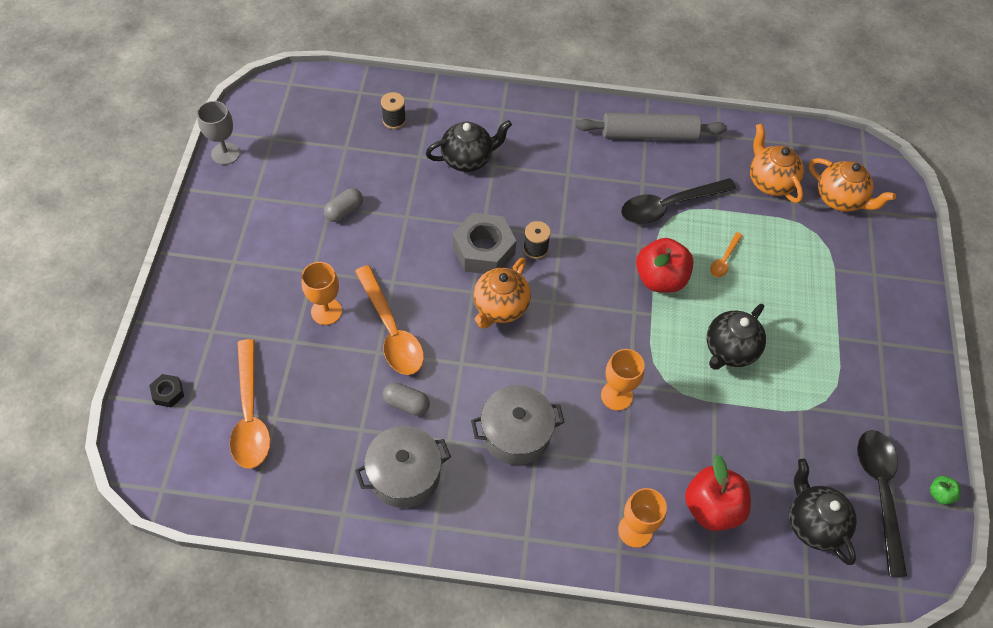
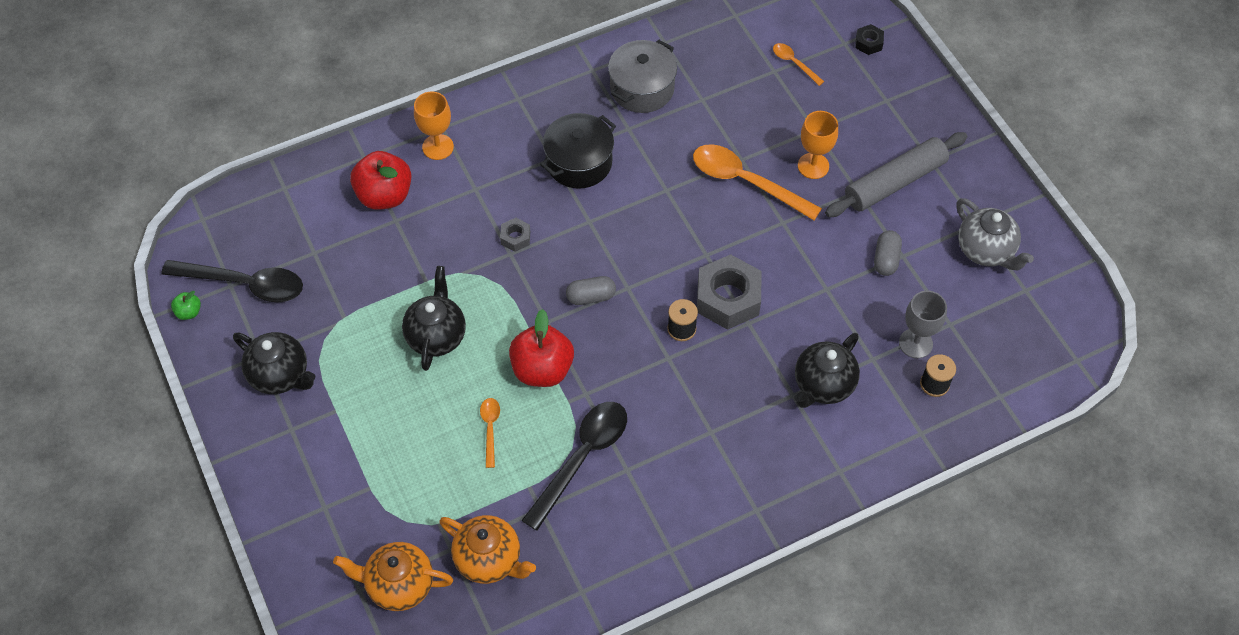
camera: 150 degrees right, 0 degrees up
(225, 153) = (1048, 248): grey goblet -> grey goblet (915, 343)
(250, 414) = (794, 63): orange spoon -> orange spoon, size x0.49
(269, 176) = (985, 251): none -> grey teapot
(406, 404) = (683, 135): grey capsule -> grey capsule (591, 297)
(500, 307) = (670, 254): orange teapot -> none
(516, 433) = (579, 162): grey pot -> black pot
(616, 396) = (515, 238): orange goblet -> grey nut
(649, 134) = (659, 540): grey rolling pin -> grey rolling pin (895, 182)
(813, 523) = (293, 229): black teapot -> black teapot (280, 375)
(880, 493) = (244, 284): black spoon -> black spoon turned 45 degrees counterclockwise

